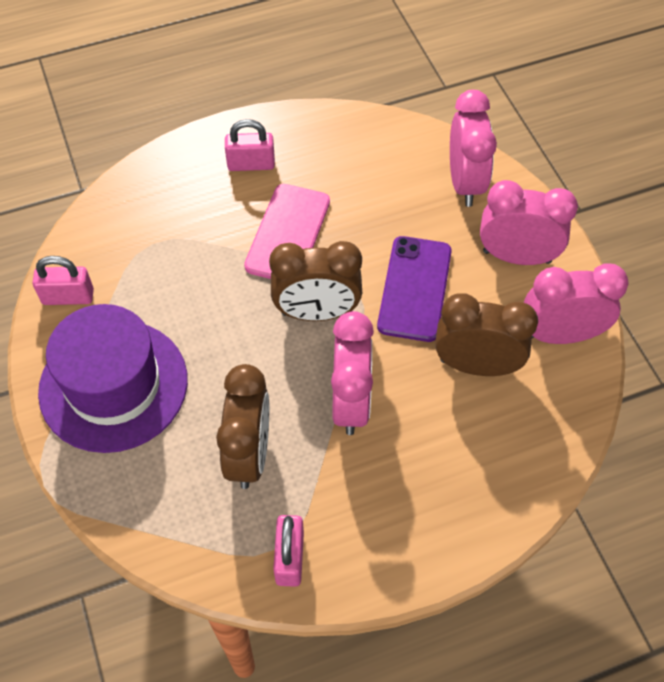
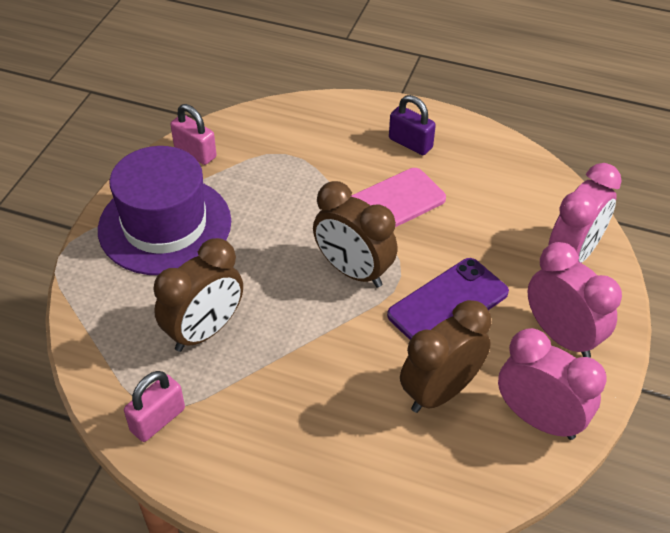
camera: 40 degrees right, 10 degrees down
(251, 164) = (410, 143): pink padlock -> purple padlock
(350, 402) = (313, 348): pink clock -> none
(476, 365) = (440, 392): brown clock -> brown clock turned 90 degrees counterclockwise

